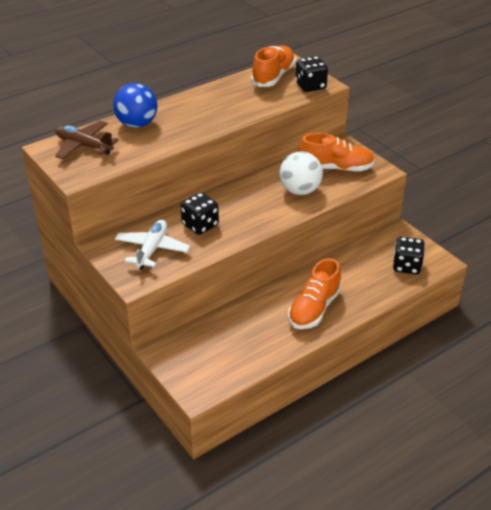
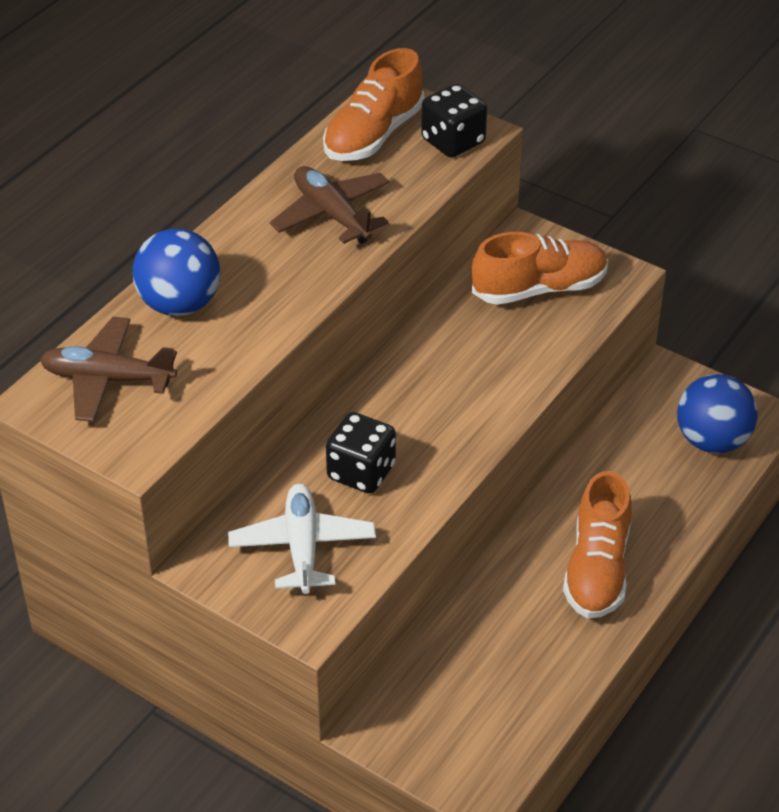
camera: 20 degrees left, 5 degrees up
(232, 103) = (332, 214): none -> brown plane
(273, 76) = (373, 135): orange shoe -> orange shoe turned 150 degrees counterclockwise
(300, 190) = (500, 352): white ball -> none
(406, 266) = (712, 441): black dice -> blue ball

